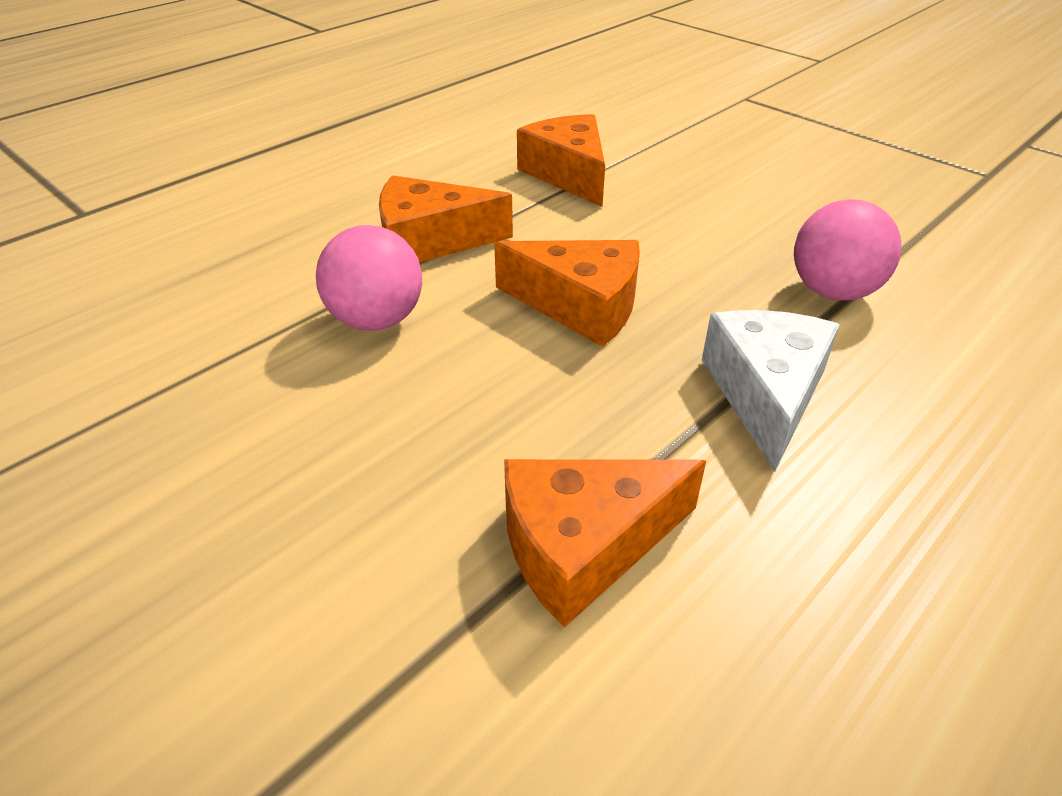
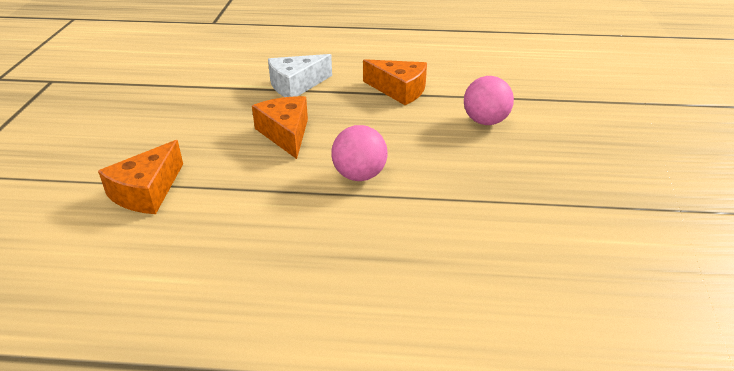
camera: 130 degrees left, 5 degrees down
(430, 241) = (278, 198): orange cheese -> none
(833, 291) = (211, 89): pink ball -> pink ball (485, 121)

